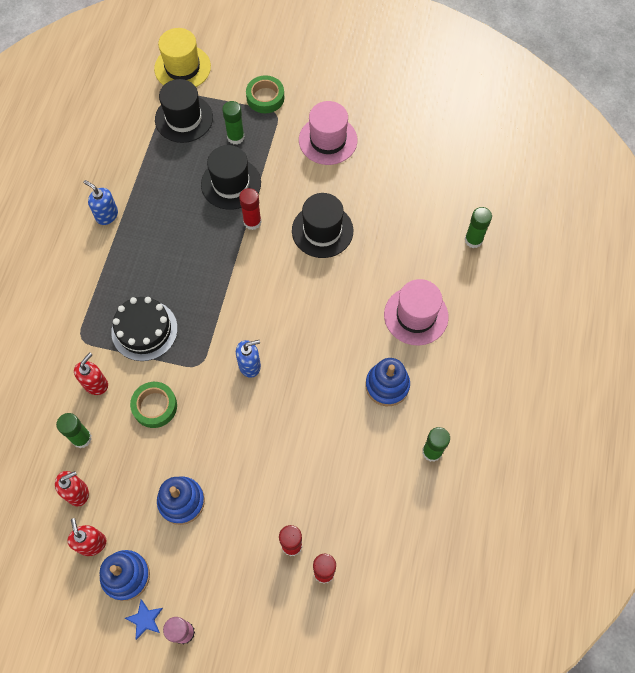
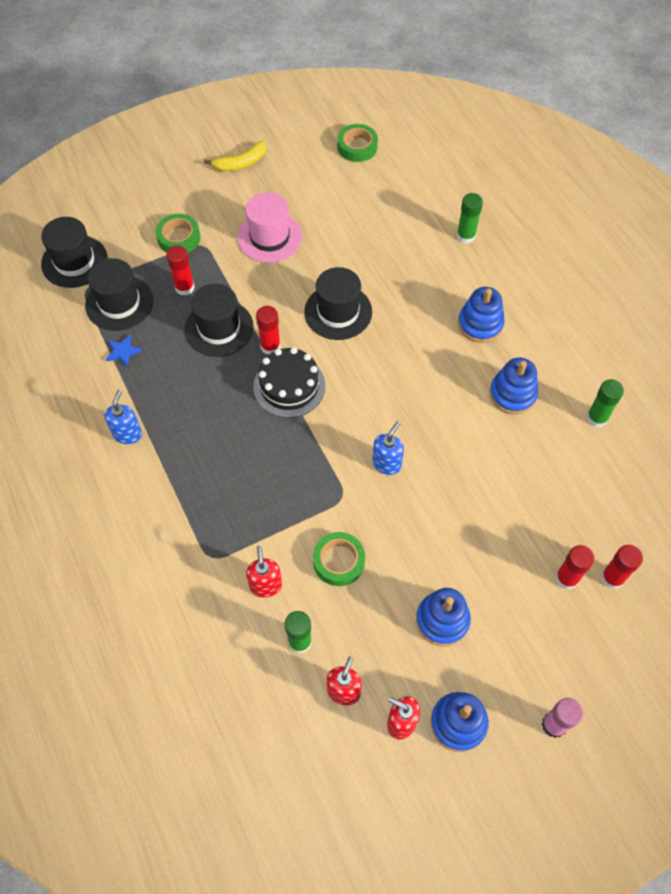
camera: 40 degrees left, 5 degrees down
(107, 215) = (127, 434): blue soap dispenser -> blue soap dispenser turned 105 degrees clockwise
(144, 330) = (264, 505): black cake -> black cake (289, 386)
(145, 619) = (511, 744): blue star -> blue star (123, 351)
(182, 68) = (74, 261): yellow hat -> black hat
(235, 137) = (184, 287): green glue stick -> red glue stick
(361, 69) = (241, 163): none -> yellow banana
(416, 315) = (480, 324): pink hat -> blue stacking toy
(459, 112) = (357, 147): none -> green tape

